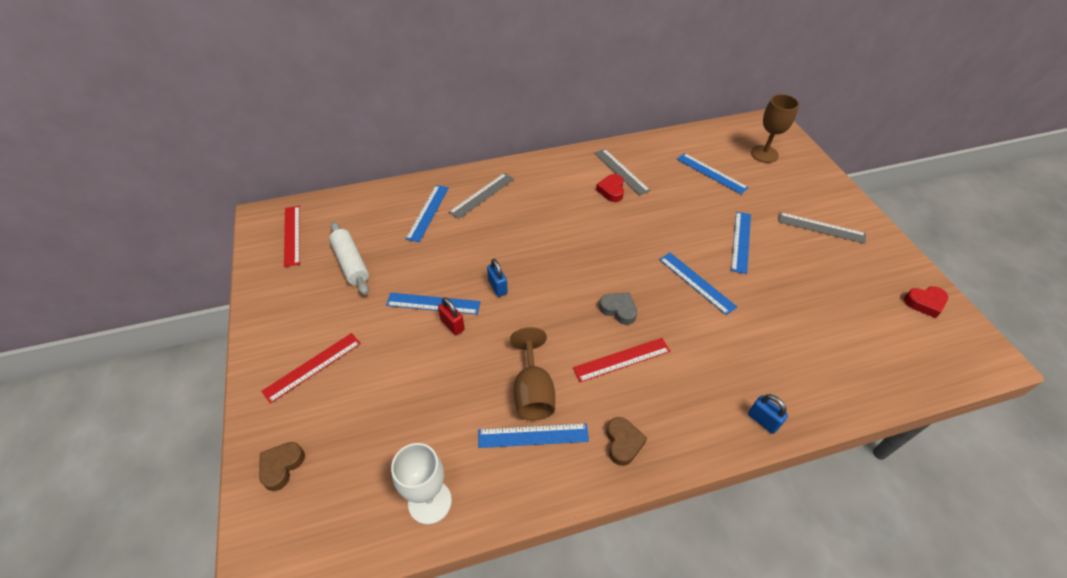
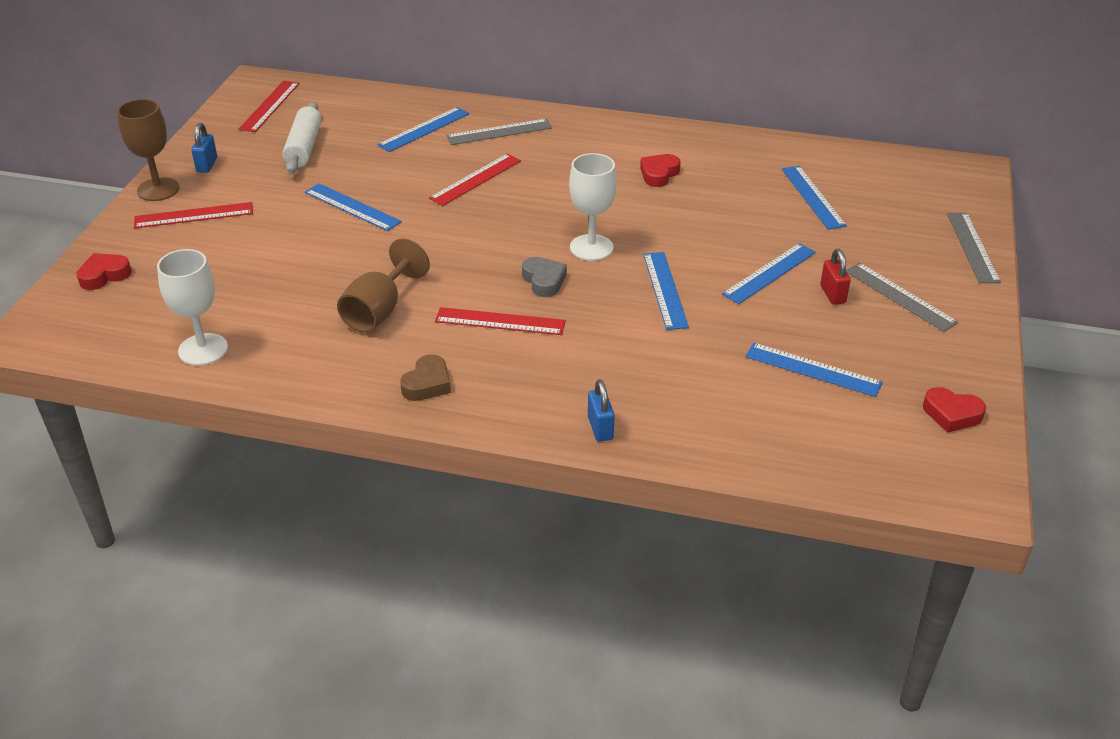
camera: 30 degrees right, 10 degrees down
(281, 466) = (104, 275): brown heart -> red heart
(452, 325) = (354, 231): red padlock -> red padlock (832, 294)
(497, 287) = (432, 216): blue padlock -> blue padlock (207, 165)
(500, 242) = (476, 179): none -> red ruler
(533, 435) = (344, 343): blue ruler -> blue ruler (813, 369)
(621, 171) = (693, 160): grey ruler -> grey ruler (972, 247)
(623, 268) = (591, 247): none -> white goblet
(764, 154) = (915, 200): brown goblet -> brown goblet (158, 189)

